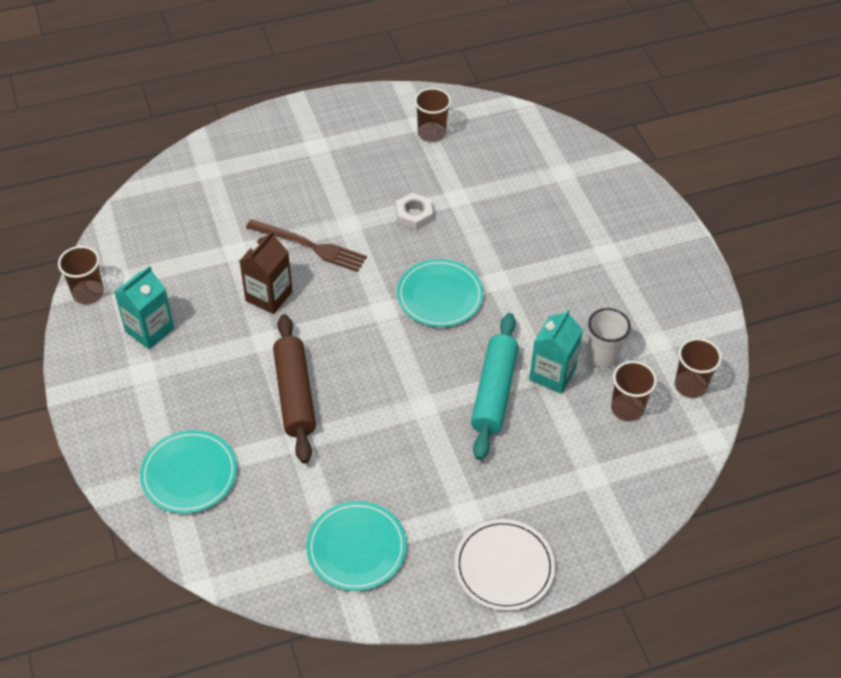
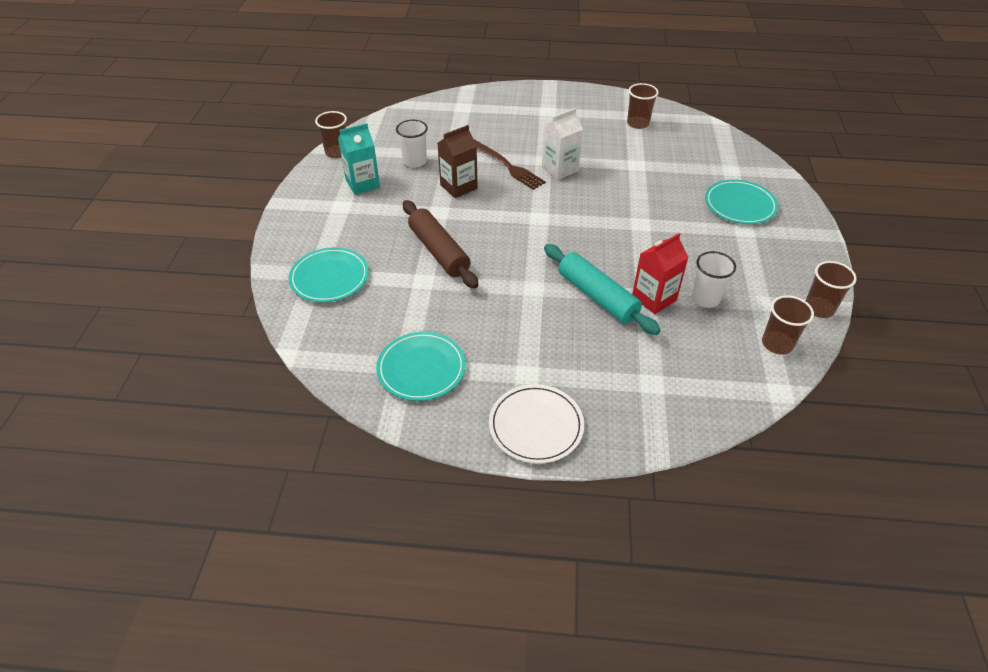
camera: 25 degrees right, 5 degrees down
(195, 275) = (414, 161): none -> white cup
(295, 394) = (439, 251): brown rolling pin -> brown rolling pin turned 45 degrees counterclockwise
(373, 232) = (559, 169): none -> white carton
(414, 215) = (596, 167): white nut -> none
(440, 296) = (588, 221): turquoise plate -> turquoise plate (740, 205)
(494, 392) = (597, 296): turquoise rolling pin -> turquoise rolling pin turned 75 degrees counterclockwise
(552, 374) = (654, 298): turquoise carton -> red carton
(627, 408) = (709, 343): brown cup -> brown cup (819, 308)

